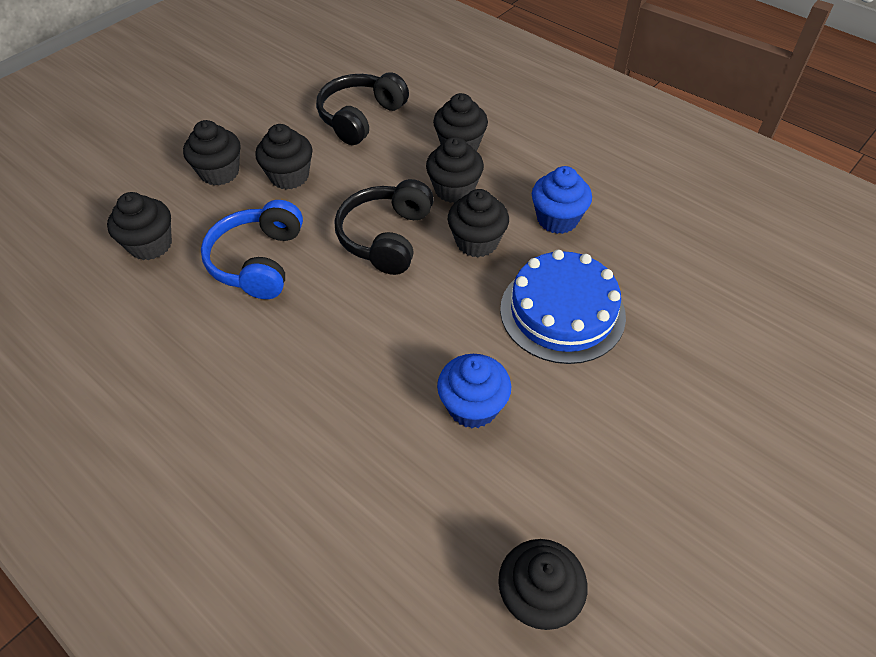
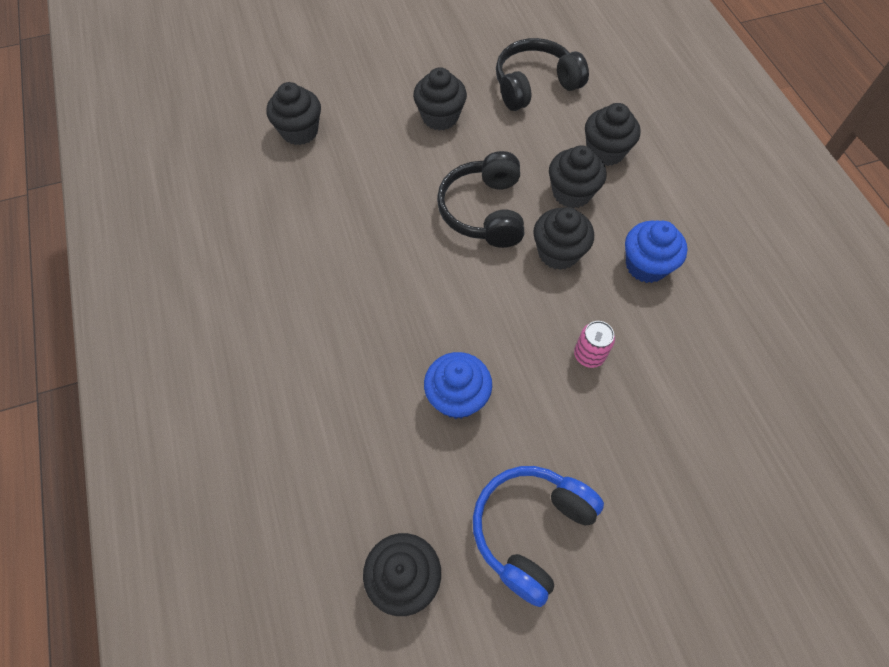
camera: 30 degrees right, 10 degrees up
(219, 172) = (387, 89): black cupcake -> none
(258, 261) = (370, 184): blue headphones -> blue headphones (530, 530)
(386, 237) = (484, 211): black headphones -> black headphones turned 45 degrees counterclockwise
(562, 312) = (589, 355): blue cake -> pink can

